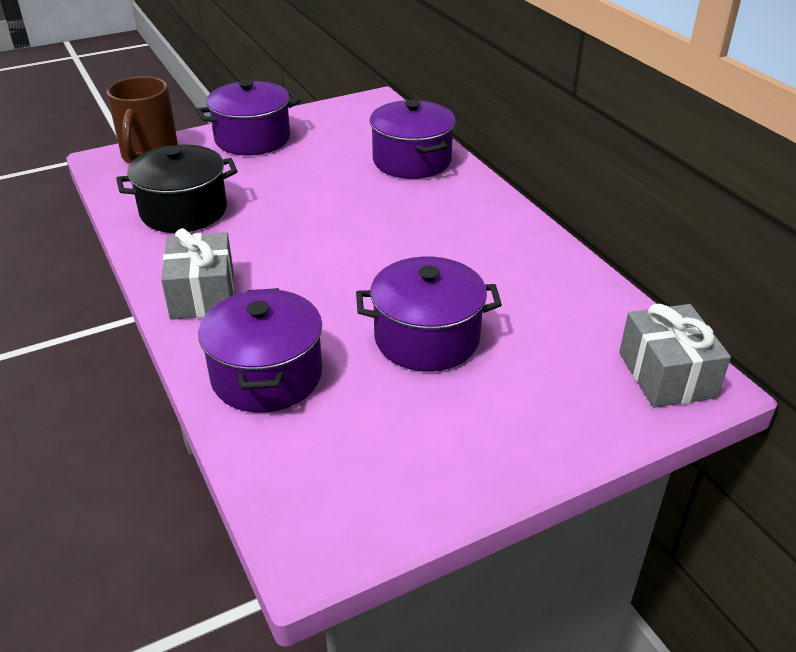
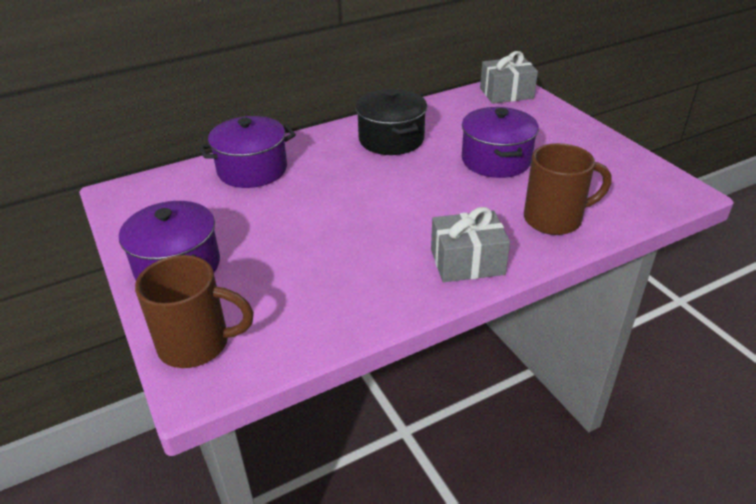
camera: 90 degrees left, 0 degrees up
(184, 211) = (329, 294): black pot -> black pot (391, 139)
(267, 375) = (555, 219): purple pot -> brown mug

